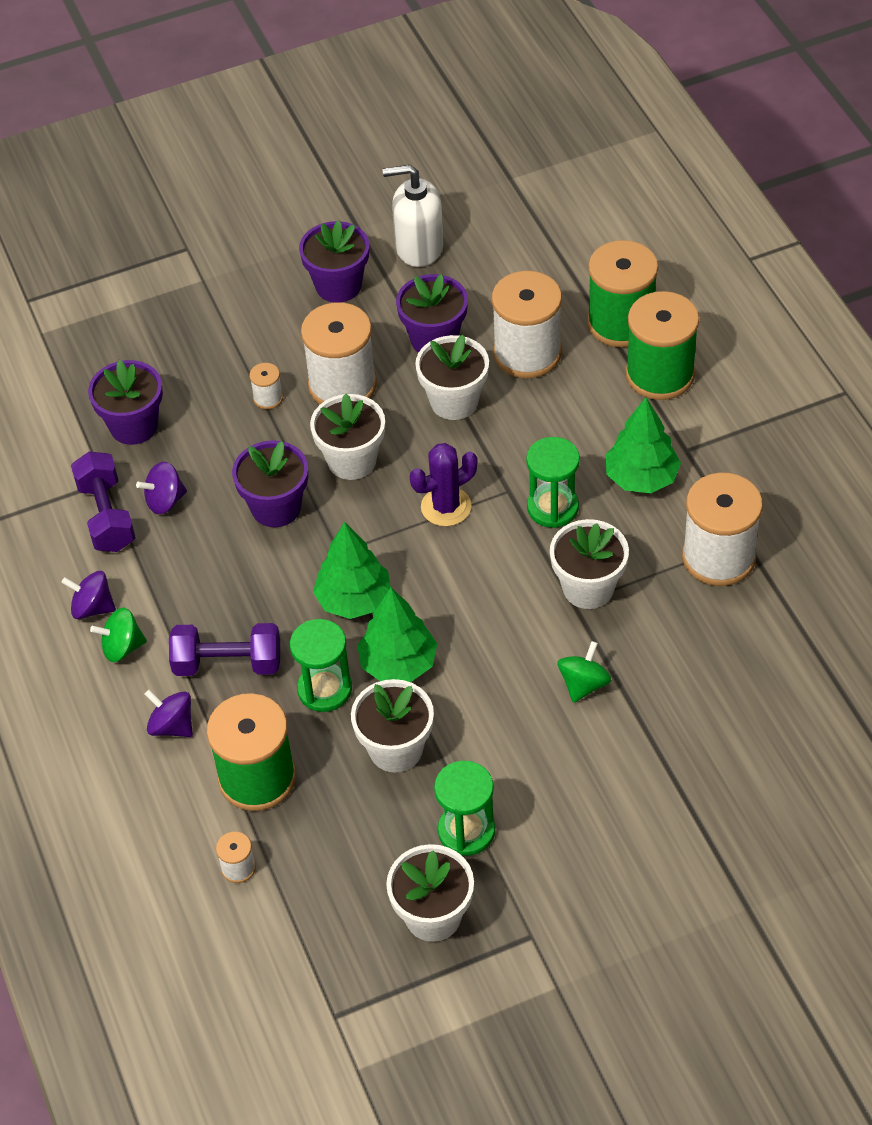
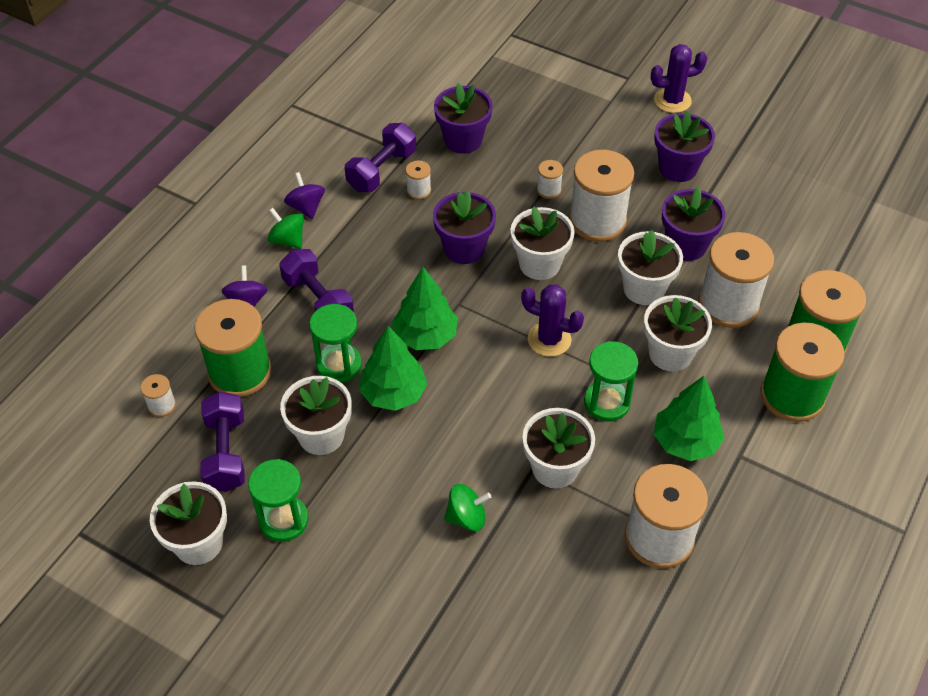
camera: 50 degrees right, 0 degrees up
(165, 501) = (418, 190): purple spinning top -> white spool
(251, 235) = (672, 100): none -> purple cactus
(347, 840) = (226, 453): none -> purple dumbbell
(418, 247) = (756, 189): white soap dispenser -> none
(542, 429) = (670, 353): none -> white flower pot

